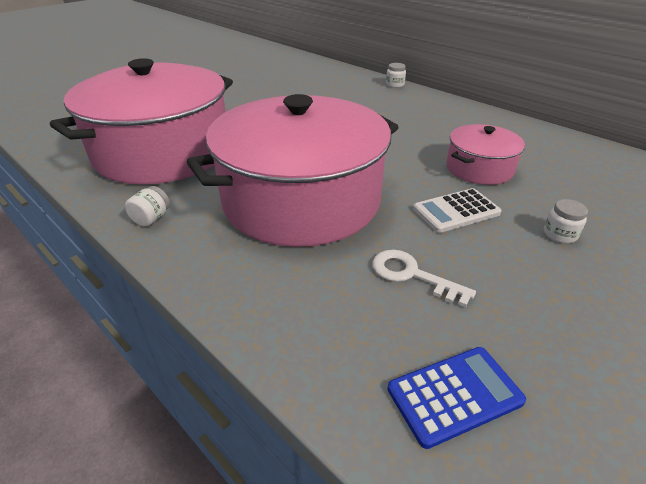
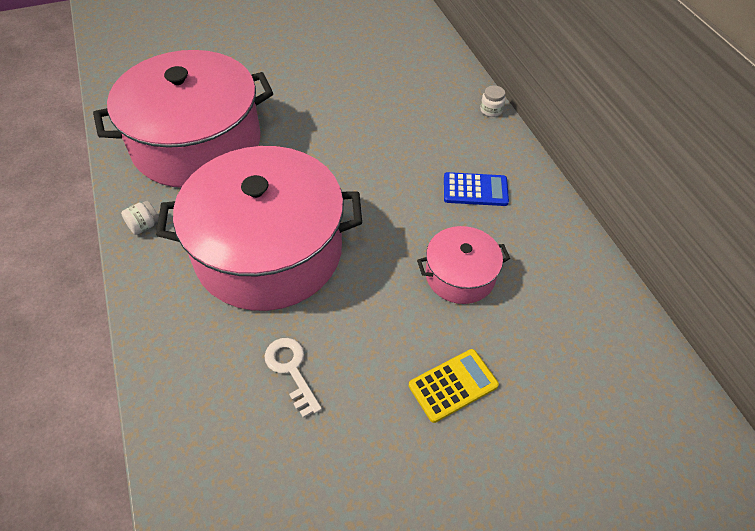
camera: 25 degrees right, 15 degrees up
(454, 395) = (234, 479): blue calculator -> blue calculator (475, 190)
(456, 211) = (387, 319): white calculator -> none
(560, 234) = (453, 385): white jar -> yellow calculator

